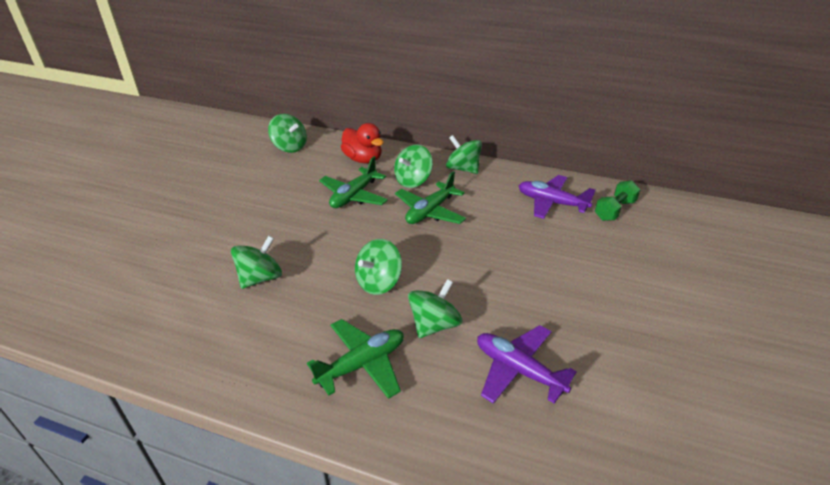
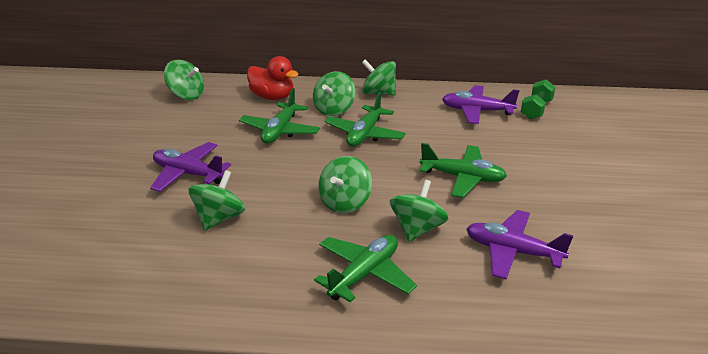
camera: 15 degrees left, 5 degrees down
(255, 227) = (188, 174): none -> purple plane
(504, 276) = (462, 178): none -> green plane

